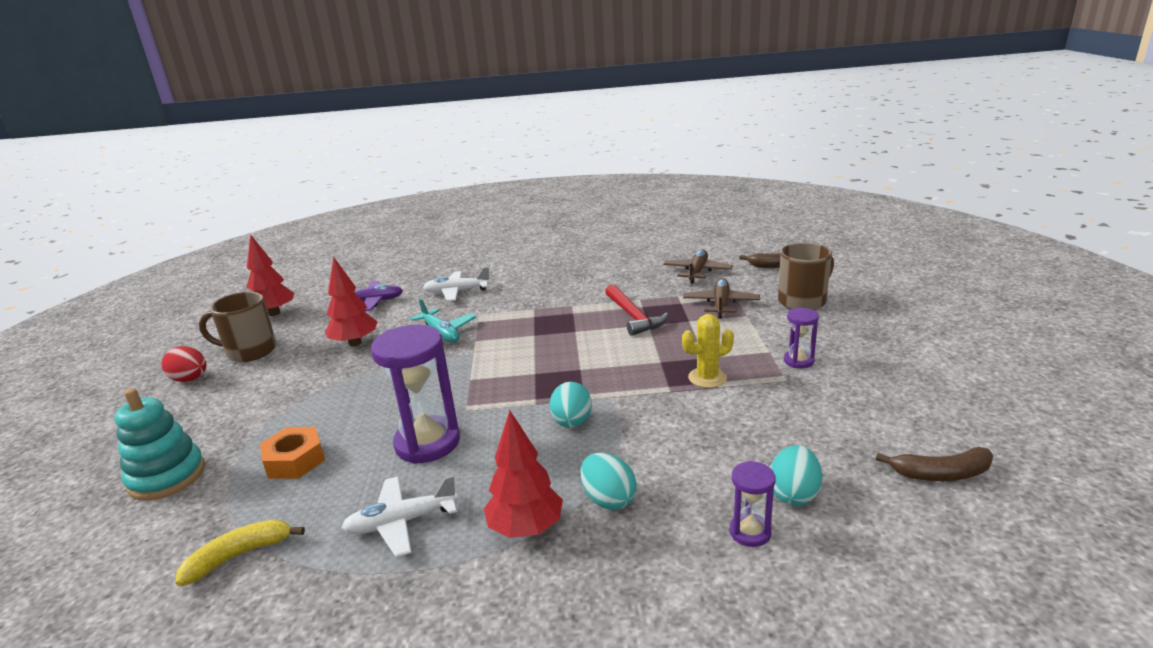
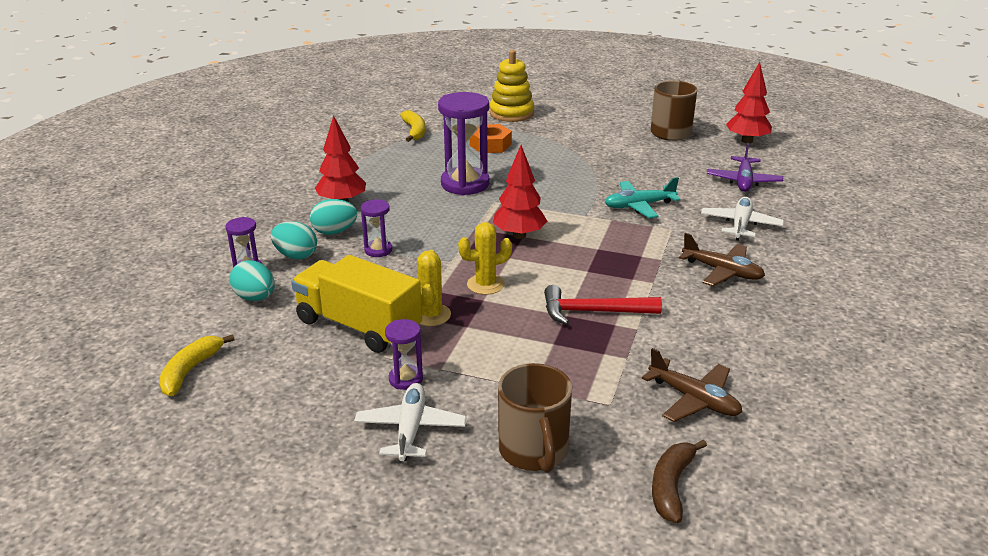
camera: 110 degrees right, 5 degrees up
(167, 477) = (511, 113): turquoise stacking toy -> yellow stacking toy
(190, 379) = (638, 115): red egg -> none
(355, 343) = (652, 170): red tree -> red tree (519, 235)
(402, 522) = (391, 170): white plane -> white plane (410, 429)
(572, 422) = (432, 237): turquoise egg -> turquoise egg (296, 255)
(625, 448) = (378, 250): none -> purple hourglass
(636, 367) = (485, 284): none -> yellow cactus
(721, 304) = (577, 381): brown plane -> brown plane (722, 271)
(763, 407) = (358, 326): none -> yellow truck
(941, 474) = (190, 371): brown banana -> yellow banana

